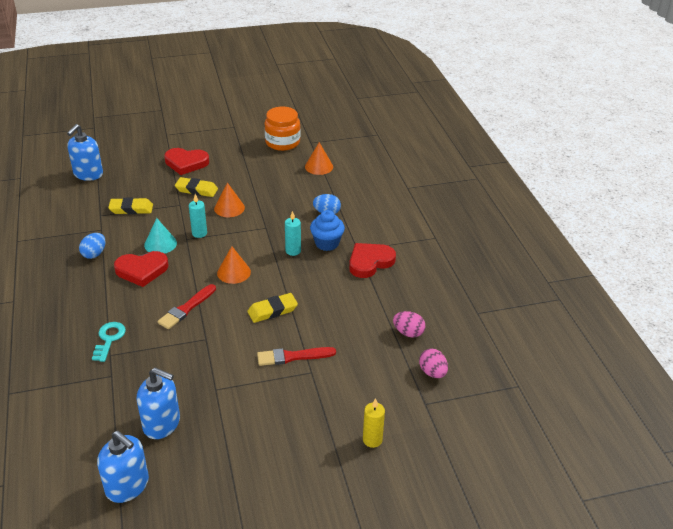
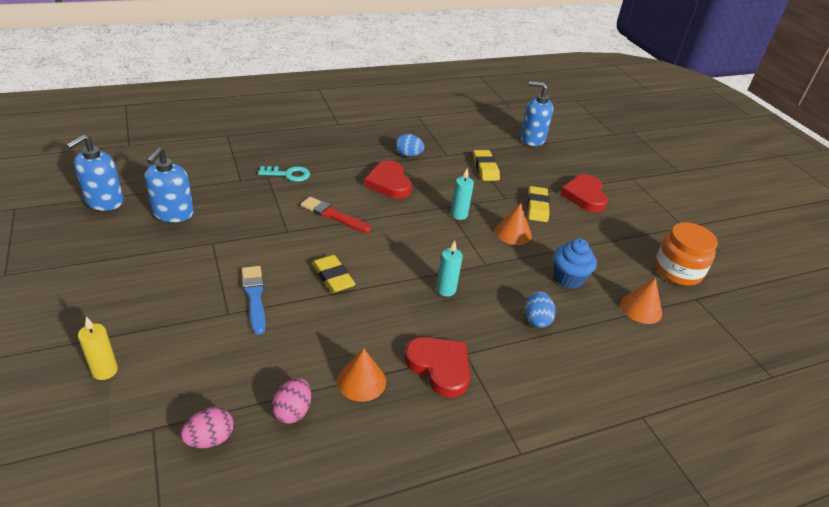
camera: 80 degrees right, 0 degrees up
(160, 244) = (433, 191): turquoise cone -> none
(234, 272) = (396, 243): orange cone -> orange cone (361, 381)
(293, 357) = (254, 297): red brush -> blue brush
(327, 243) = (469, 321): blue cupcake -> blue cupcake (568, 278)

